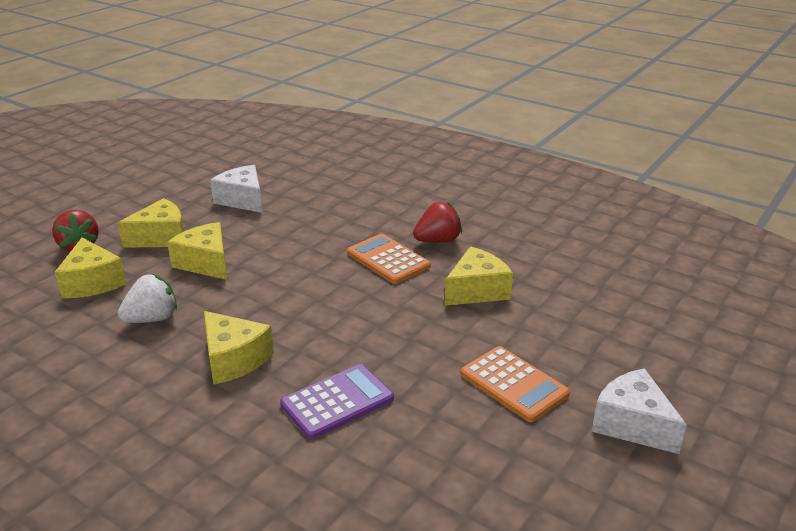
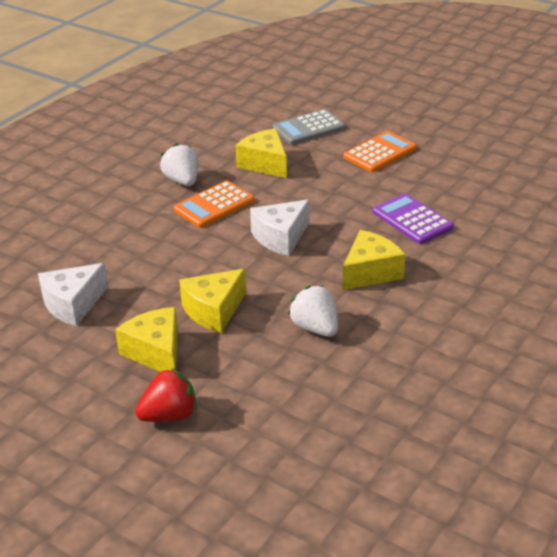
camera: 90 degrees left, 5 degrees up
(92, 282) = (250, 384): yellow cheese -> none
(438, 241) = (182, 181): red strawberry -> white strawberry
(573, 324) = (308, 128): none -> grey calculator
(632, 424) = (411, 117): white cheese -> white cheese (281, 237)

